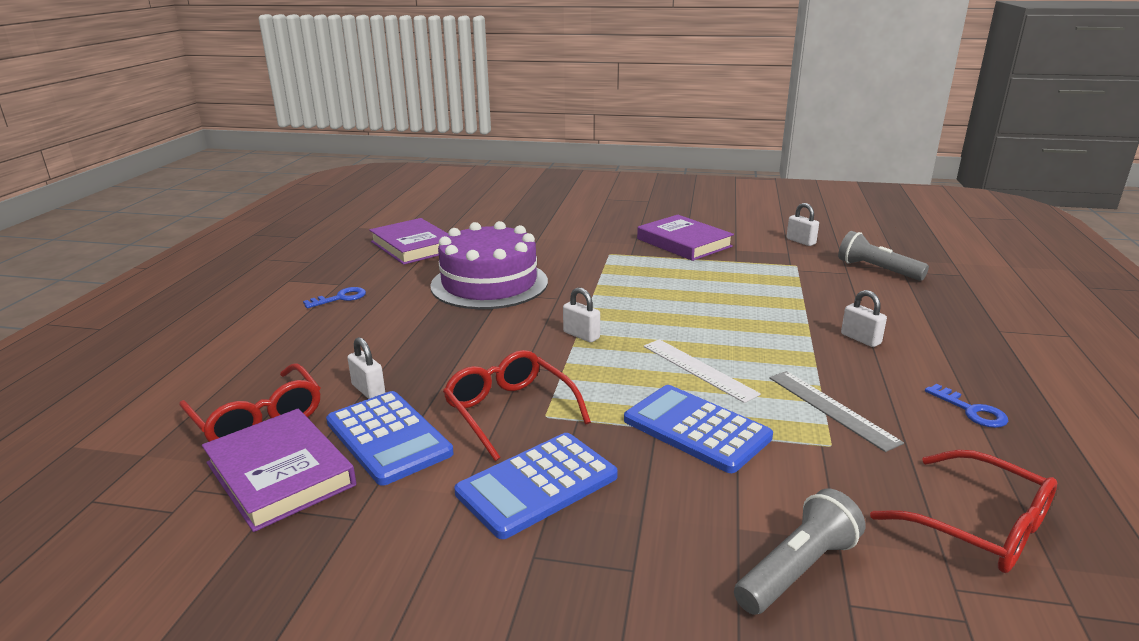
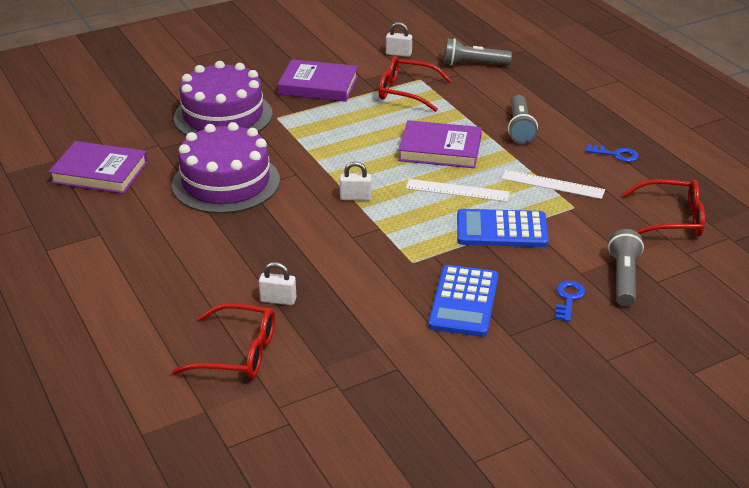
camera: 40 degrees left, 10 degrees up
(280, 474) = (315, 372): purple book -> purple book (440, 149)
(340, 298) = (126, 245): blue key -> blue key (568, 299)
(388, 438) = (342, 320): blue calculator -> none
(509, 411) = (388, 269): red glasses -> red glasses (406, 92)
(566, 240) = (223, 116): none -> purple cake
(831, 409) = (552, 184): grey ruler -> white ruler
(860, 339) = (520, 128): white padlock -> grey flashlight

